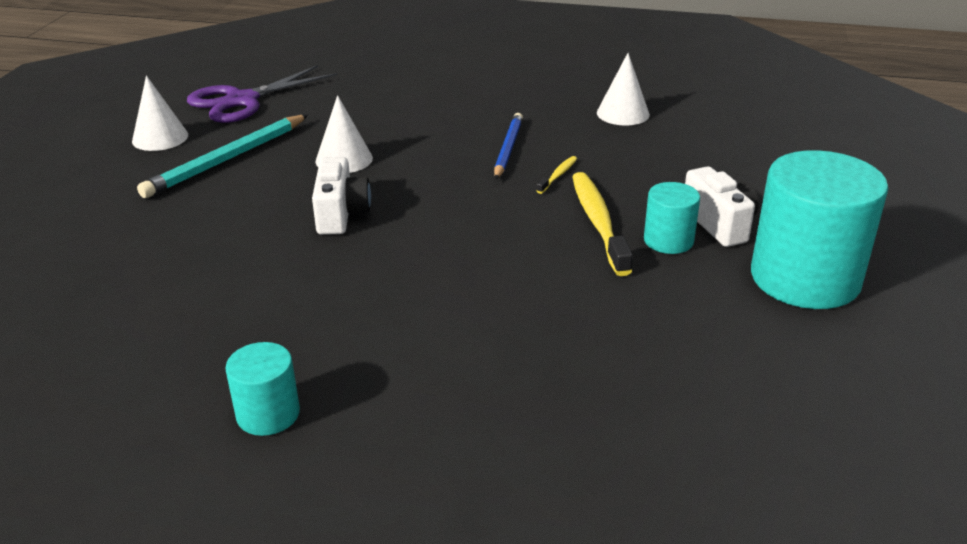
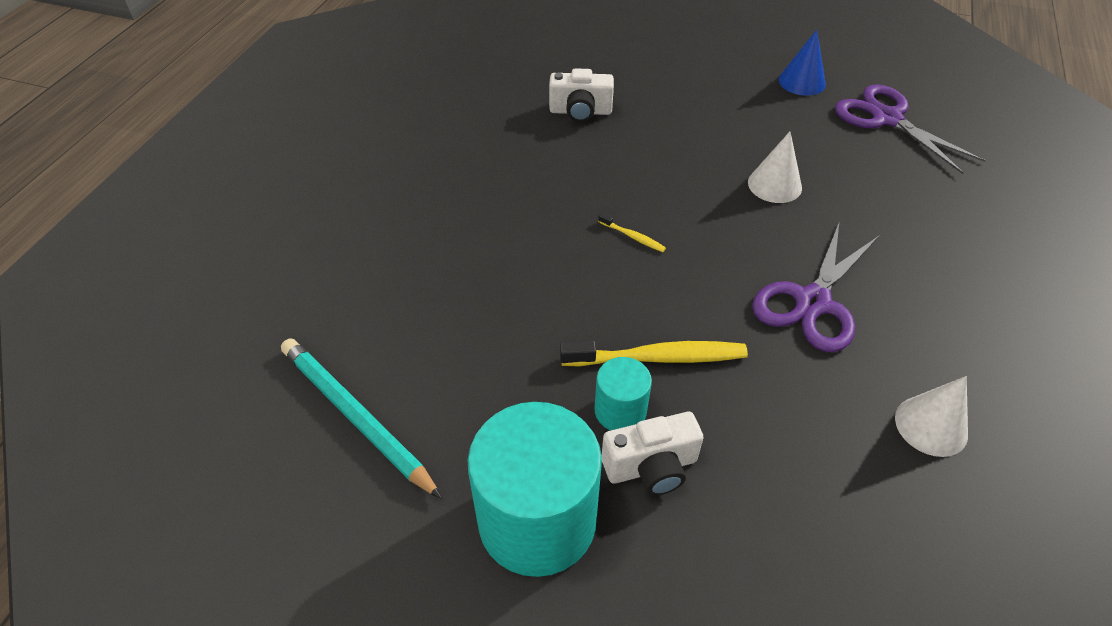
camera: 95 degrees right, 15 degrees up
(160, 138) = (802, 82): white cone -> blue cone
(227, 159) = (767, 119): turquoise pencil -> turquoise pencil (356, 417)
(268, 414) = (437, 159): turquoise cylinder -> none
(341, 214) = (676, 185): white camera -> white camera (580, 111)
(508, 149) = (812, 302): blue pencil -> purple scissors
(557, 175) = (755, 337): yellow toothbrush -> yellow toothbrush (632, 236)

